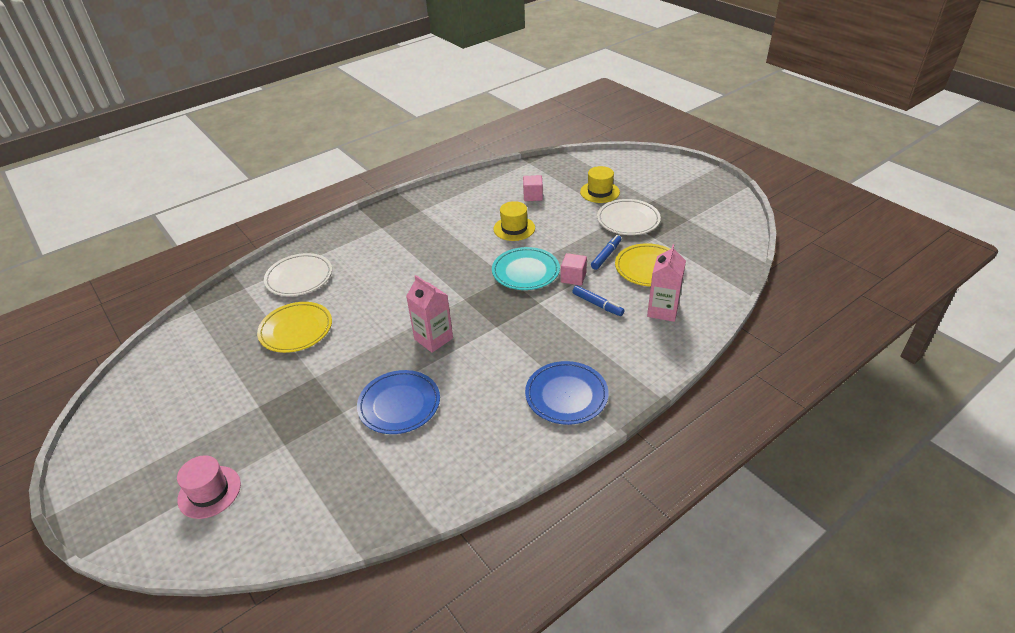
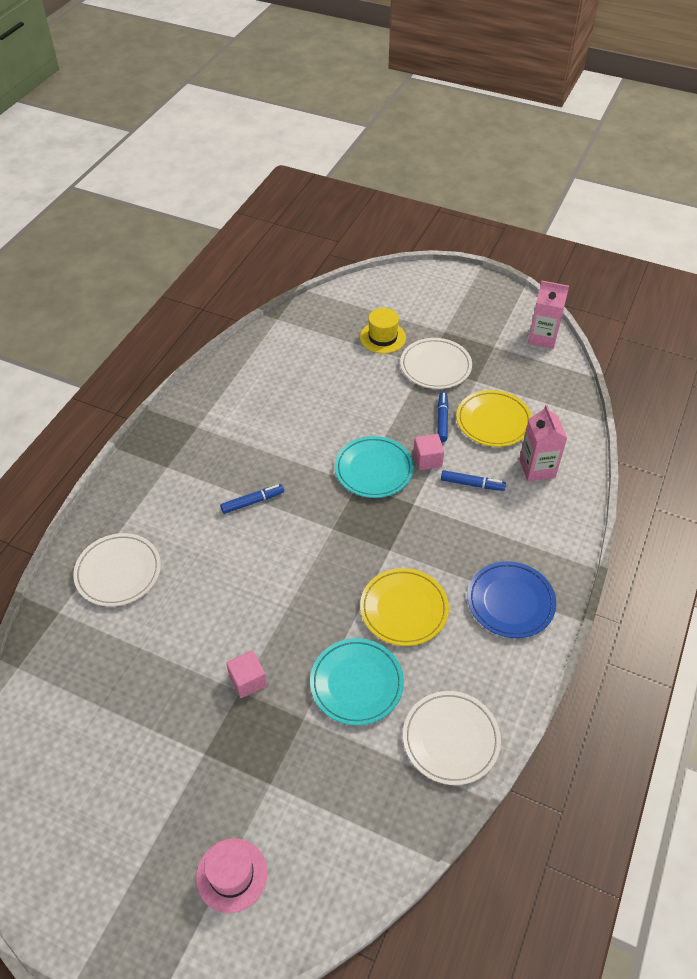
camera: 30 degrees left, 10 degrees up
(296, 330) = (171, 642): yellow plate -> yellow plate (404, 609)
(399, 404) = (356, 683): blue plate -> turquoise plate
(420, 265) = (252, 502): none -> blue marker
(433, 339) = (335, 591): pink carton -> pink carton (542, 338)
(440, 473) = (451, 739): none -> white plate
(514, 228) = (323, 417): yellow hat -> none
(533, 196) = (313, 365): pink cube -> pink cube (248, 680)

